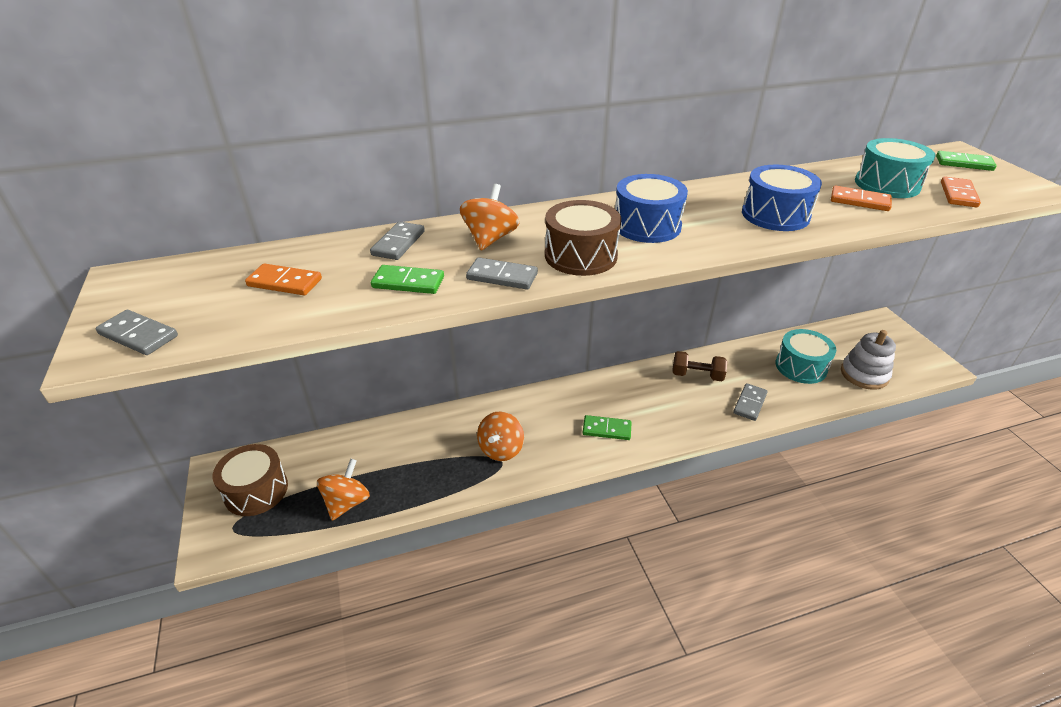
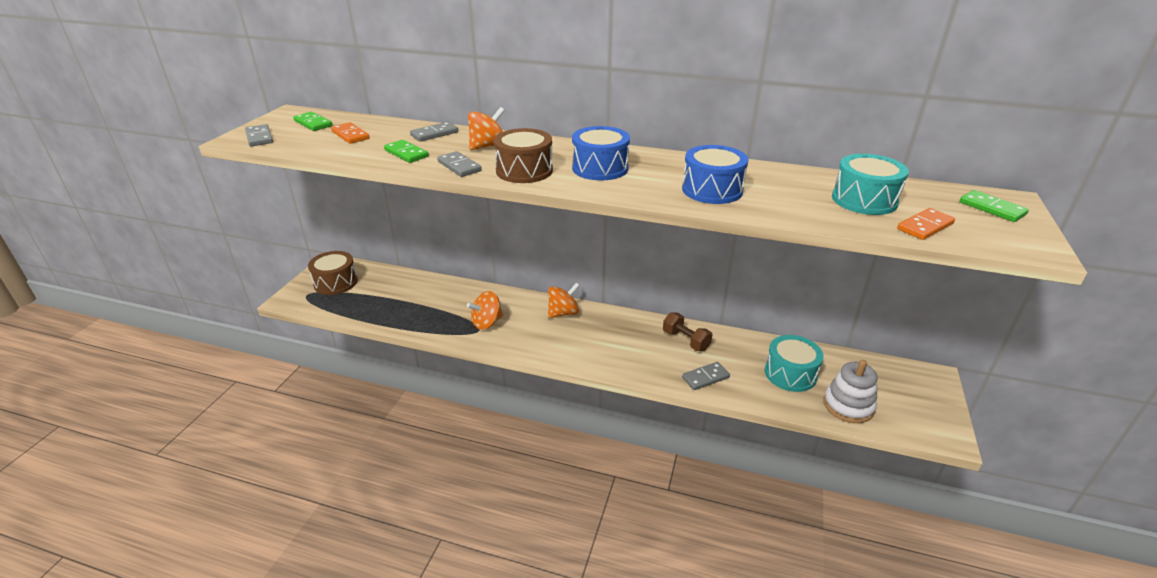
camera: 35 degrees right, 5 degrees down
(347, 502) = (371, 309): orange spinning top -> orange spinning top (563, 313)
(606, 429) = (570, 343): green domino -> green domino (313, 123)
(859, 201) = (809, 203): orange domino -> none

